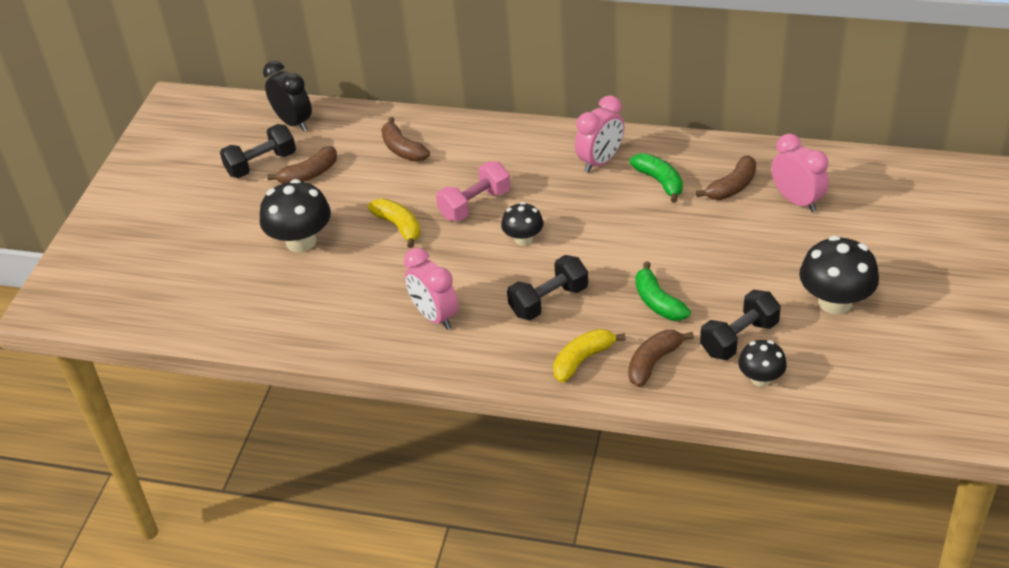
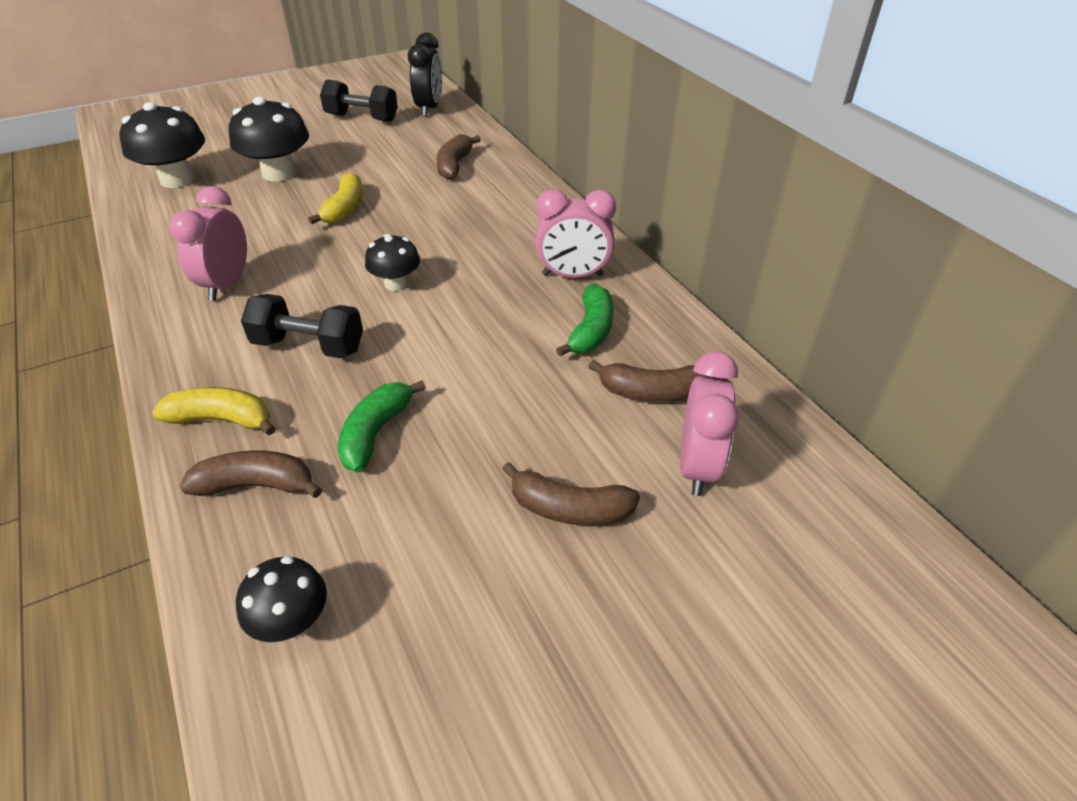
camera: 45 degrees right, 0 degrees up
(309, 174) = (371, 141): brown banana -> brown banana (569, 509)
(475, 204) = (419, 233): pink dumbbell -> none
(739, 338) = (364, 550): black dumbbell -> none
(835, 302) = (532, 626): black mushroom -> black mushroom (177, 179)

